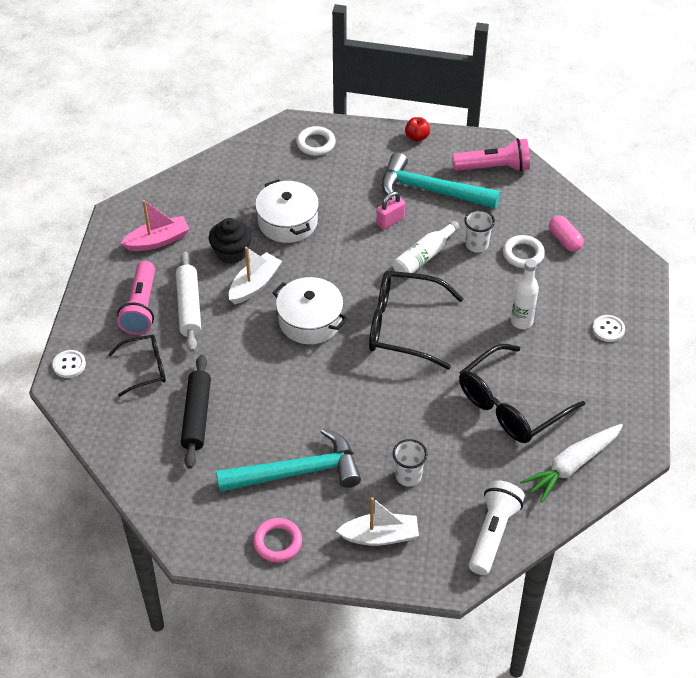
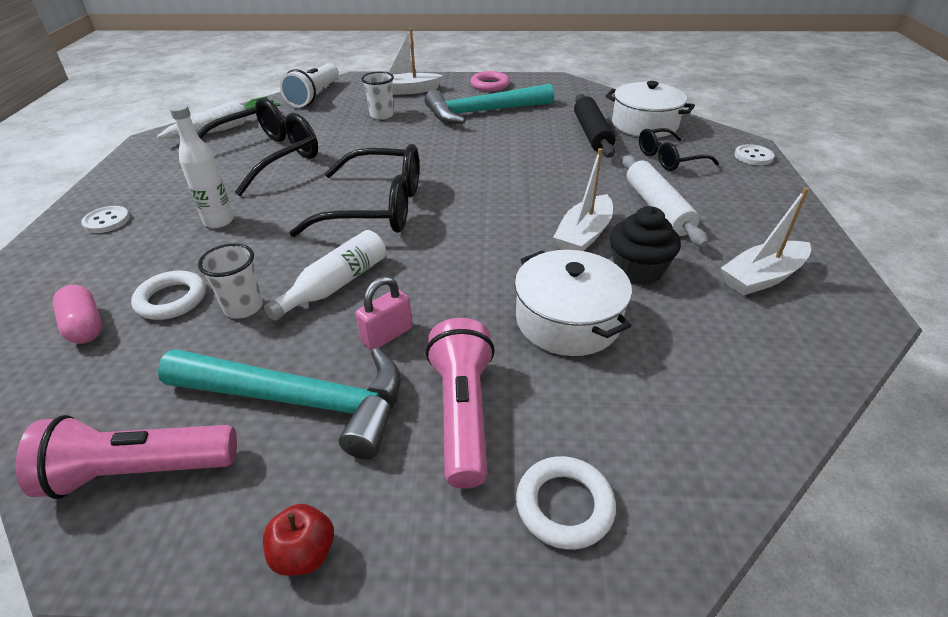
camera: 175 degrees right, 10 degrees down
(141, 307) = (717, 204): pink flashlight -> pink flashlight (462, 413)
(158, 241) = (762, 277): pink boat -> white boat
(310, 321) = (497, 205): white pot -> white pot (644, 124)

